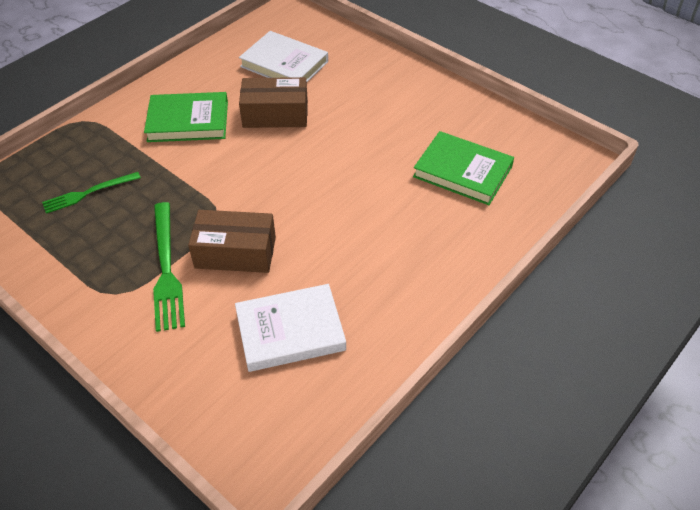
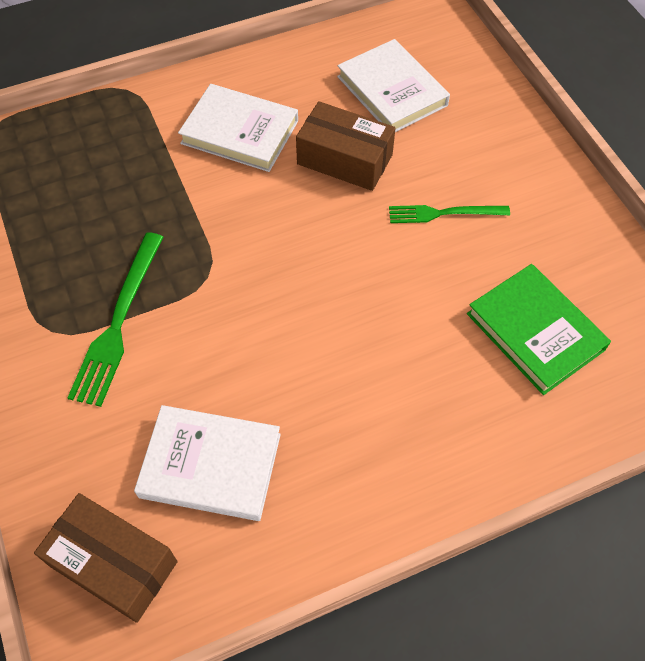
camera: 25 degrees right, 10 degrees up
(88, 193) = (86, 188): green fork -> green fork (443, 213)
(188, 121) = (240, 132): green book -> white book
(235, 252) = (203, 333): brown box -> brown box (113, 563)

